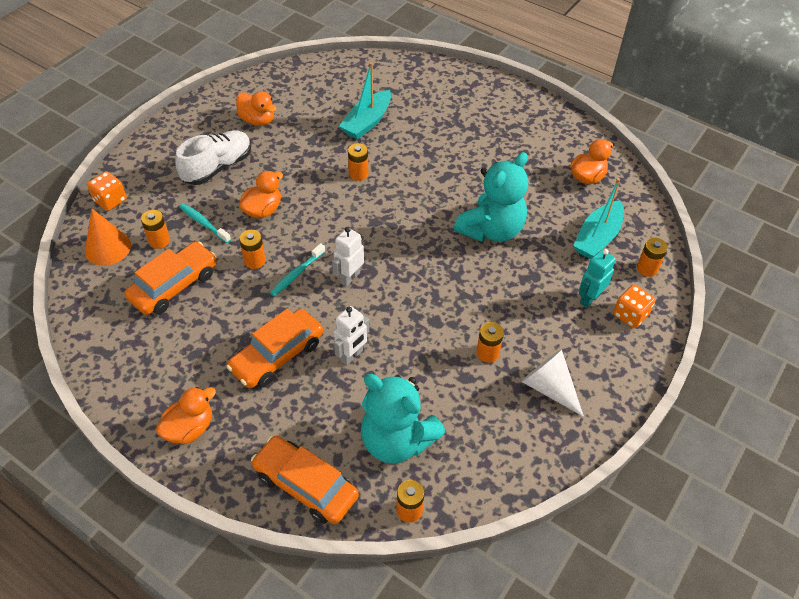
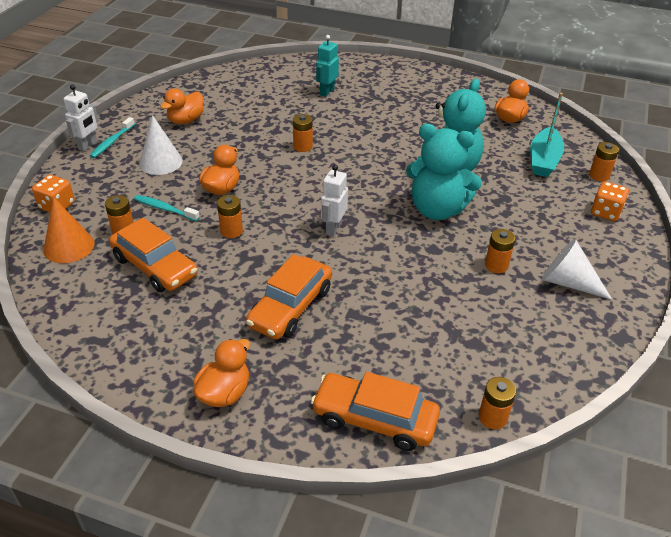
camera: 15 degrees left, 10 degrees down
(174, 285) = (155, 266): orange car -> orange car turned 105 degrees clockwise
(217, 167) = (161, 162): white shoe -> white cone
(257, 120) = (186, 120): orange duck -> orange duck turned 105 degrees clockwise
(296, 274) = (279, 234): turquoise toothbrush -> turquoise toothbrush (112, 142)
(351, 355) = (366, 292): white robot -> white robot (88, 145)
(367, 122) = (292, 107): turquoise boat -> none
(397, 440) = (448, 357): turquoise teddy bear -> turquoise teddy bear (437, 209)
(589, 299) = (563, 206): turquoise robot -> turquoise robot (327, 92)

